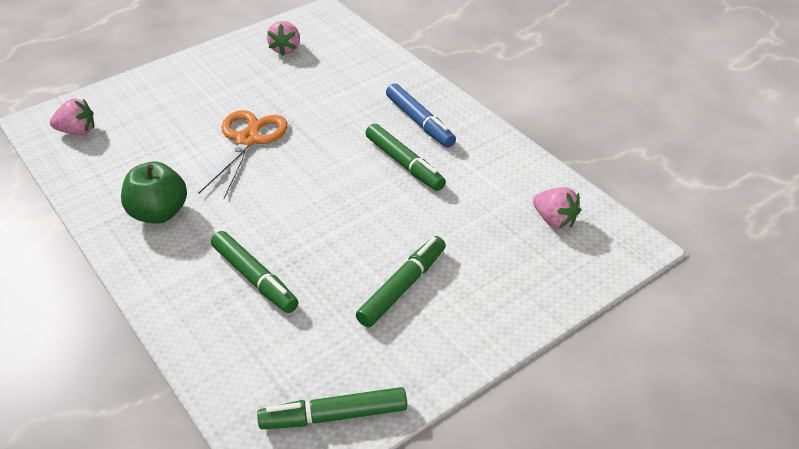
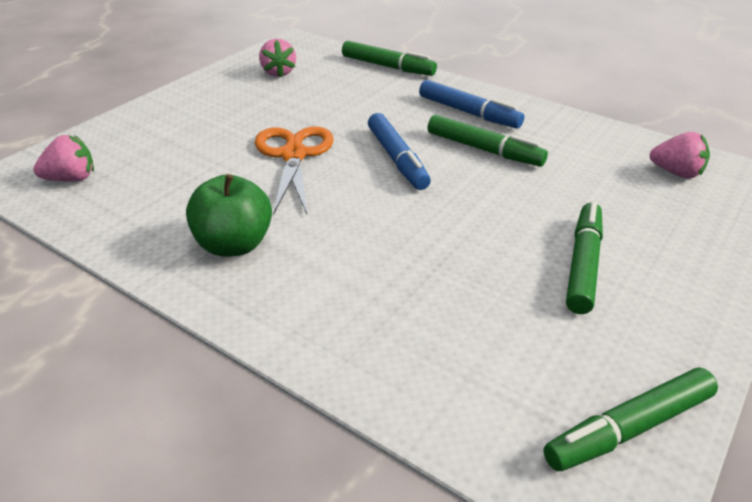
camera: 20 degrees left, 5 degrees down
(255, 278) = (405, 291): green marker -> green marker (387, 67)
(326, 159) = (397, 159): none -> blue marker

